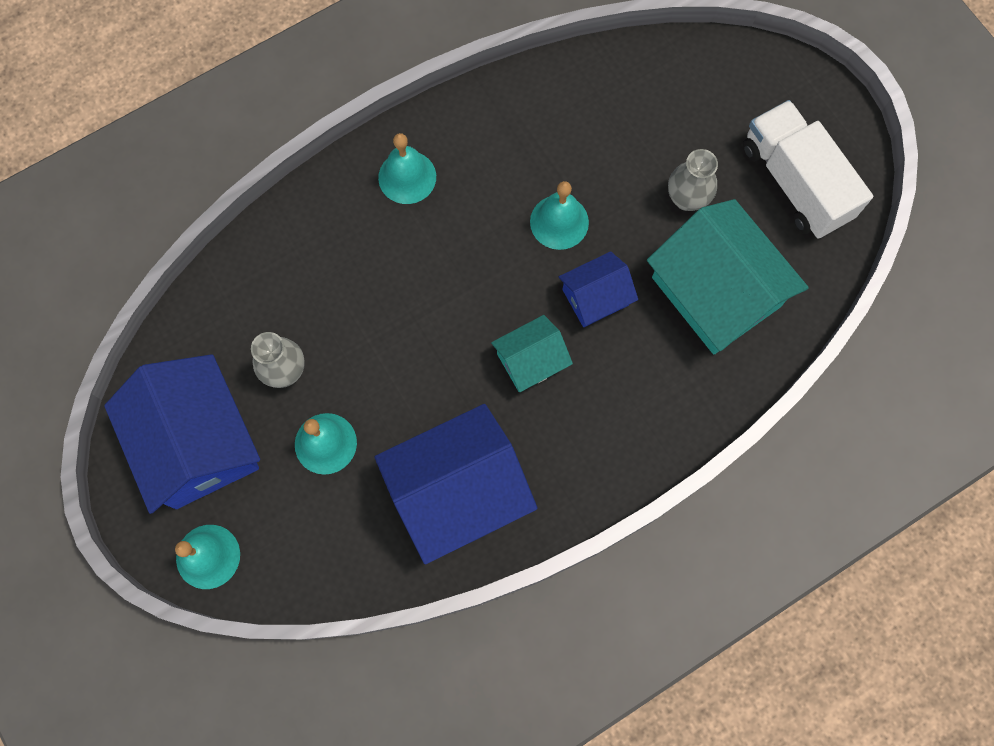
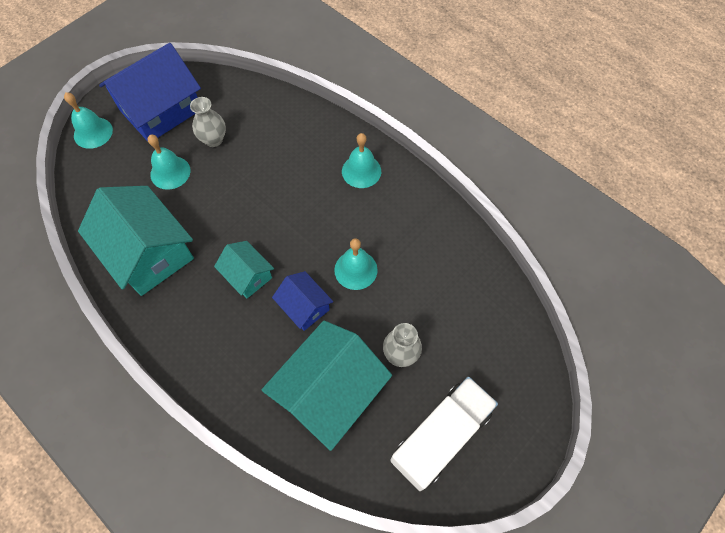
camera: 75 degrees right, 10 degrees down
(457, 490) = (149, 252): blue house -> turquoise house

